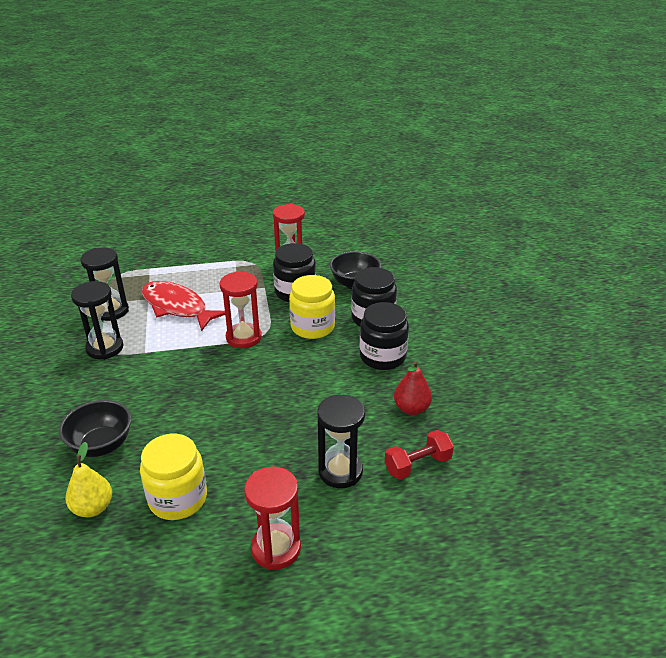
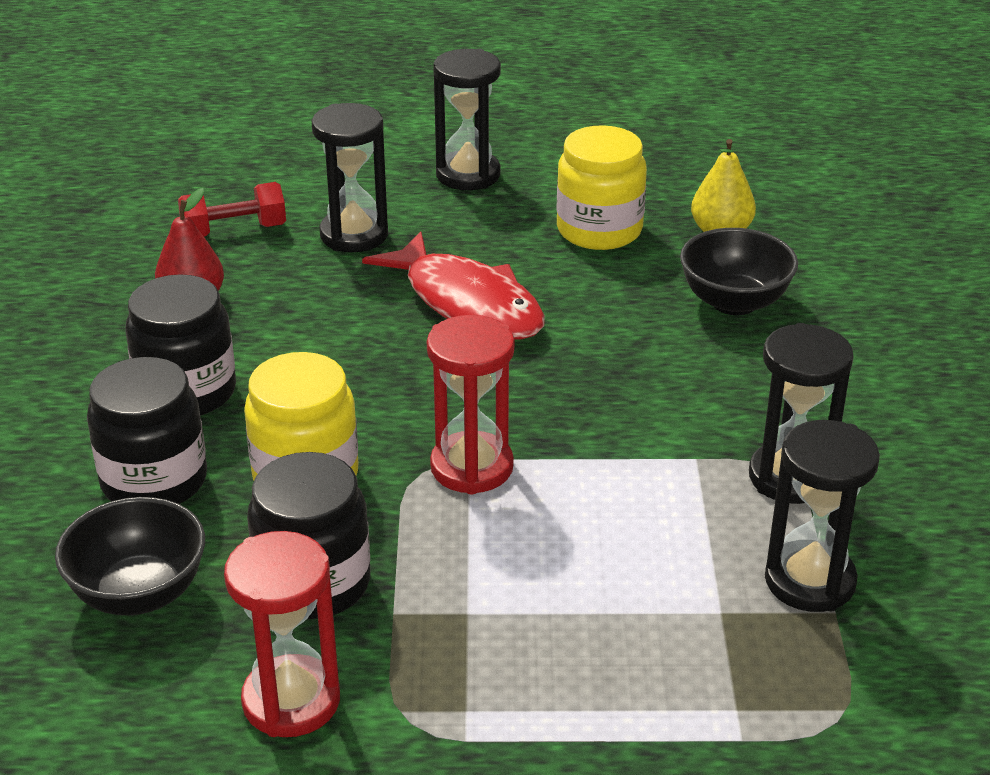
camera: 170 degrees left, 0 degrees up
(177, 307) = (635, 573): red fish -> red fish (467, 303)
(276, 548) = (468, 175): red hourglass -> black hourglass

